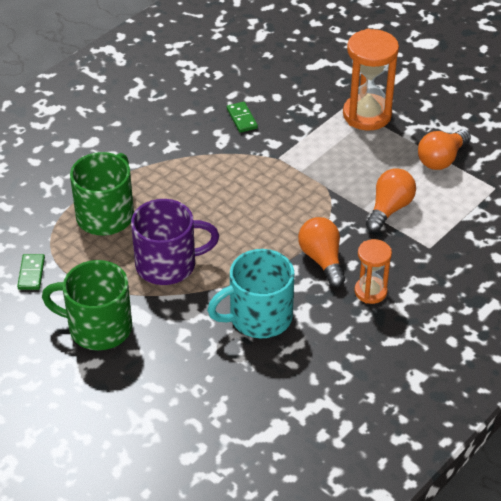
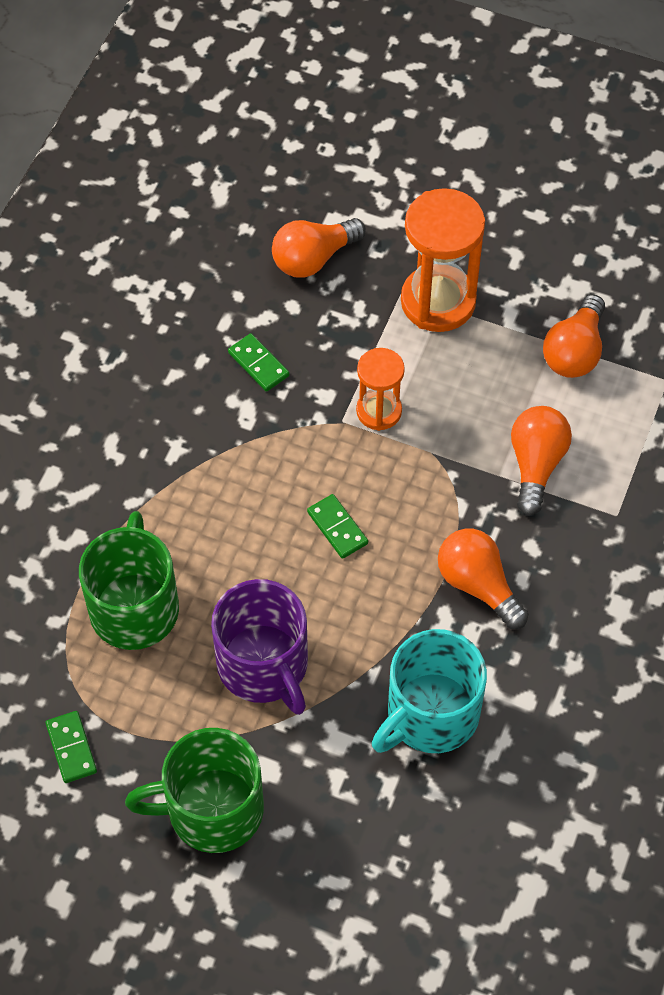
camera: 20 degrees left, 15 degrees up
(168, 264) = (264, 666): purple mug -> purple mug turned 90 degrees clockwise
(248, 208) = (337, 528): none -> green domino
(301, 77) = (313, 258): none -> orange light bulb
(370, 291) = (566, 618): orange hourglass -> orange hourglass (379, 411)

